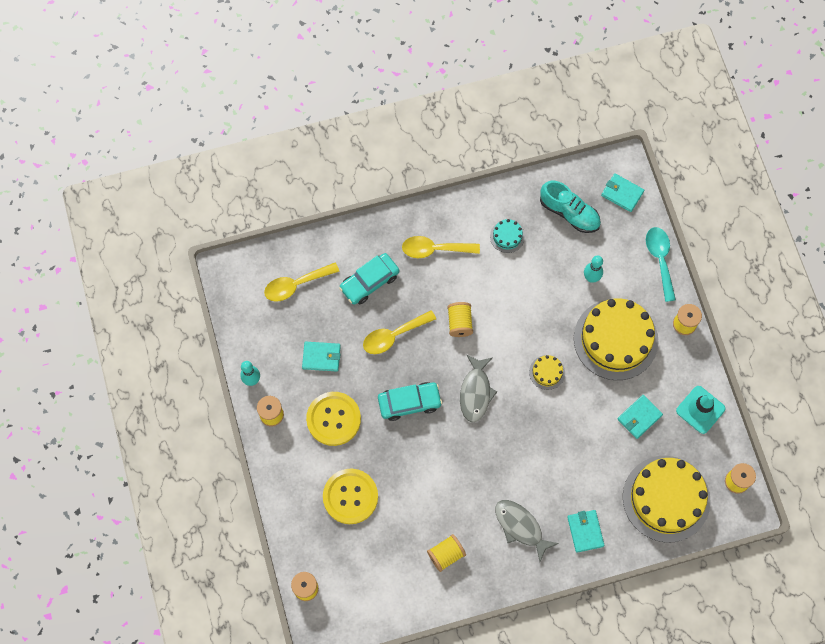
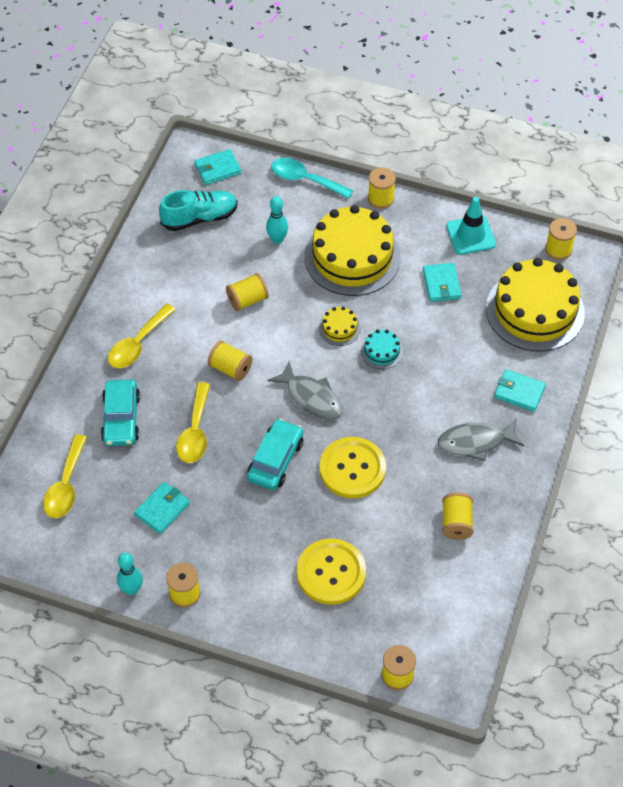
camera: 55 degrees left, 15 degrees down
(333, 419) = (237, 538): yellow button -> yellow button (352, 469)
(507, 236) = (178, 278): turquoise cake -> turquoise cake (381, 351)
(524, 294) = (247, 300): none -> yellow spool

